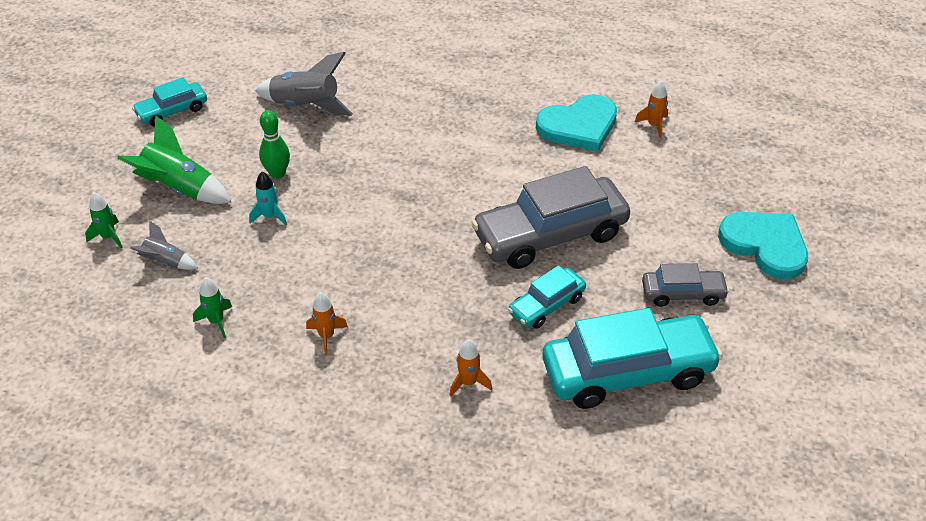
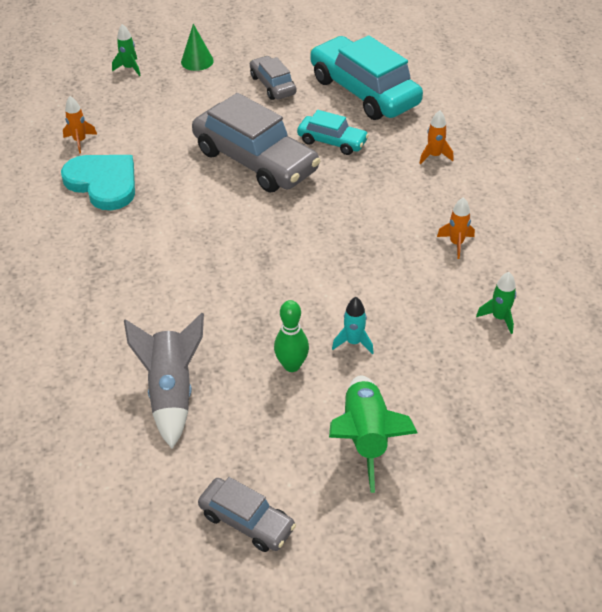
camera: 115 degrees left, 0 degrees up
(108, 237) = (472, 460): green rocket -> green rocket (129, 68)
(166, 262) = (466, 391): grey rocket -> none
(172, 111) = (247, 521): turquoise car -> grey car
(765, 245) = (197, 61): turquoise heart -> green cone

